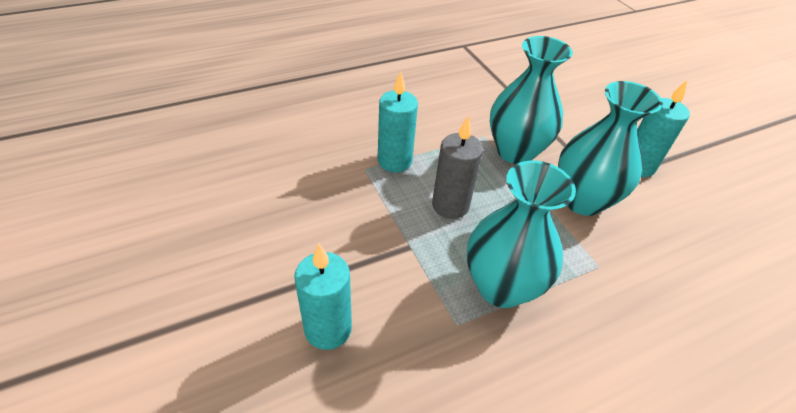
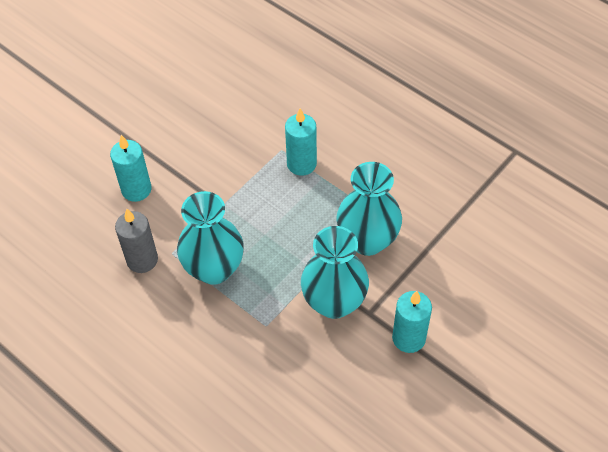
camera: 70 degrees right, 10 degrees up
(450, 205) = (274, 215): grey candle -> grey candle (142, 260)

